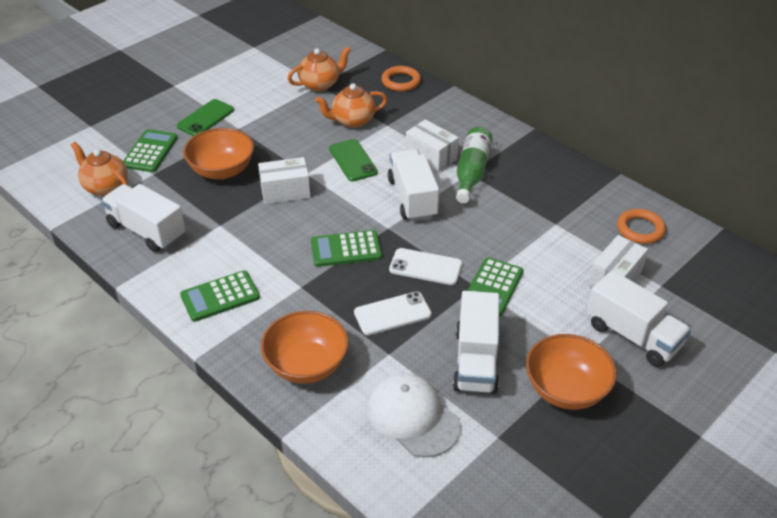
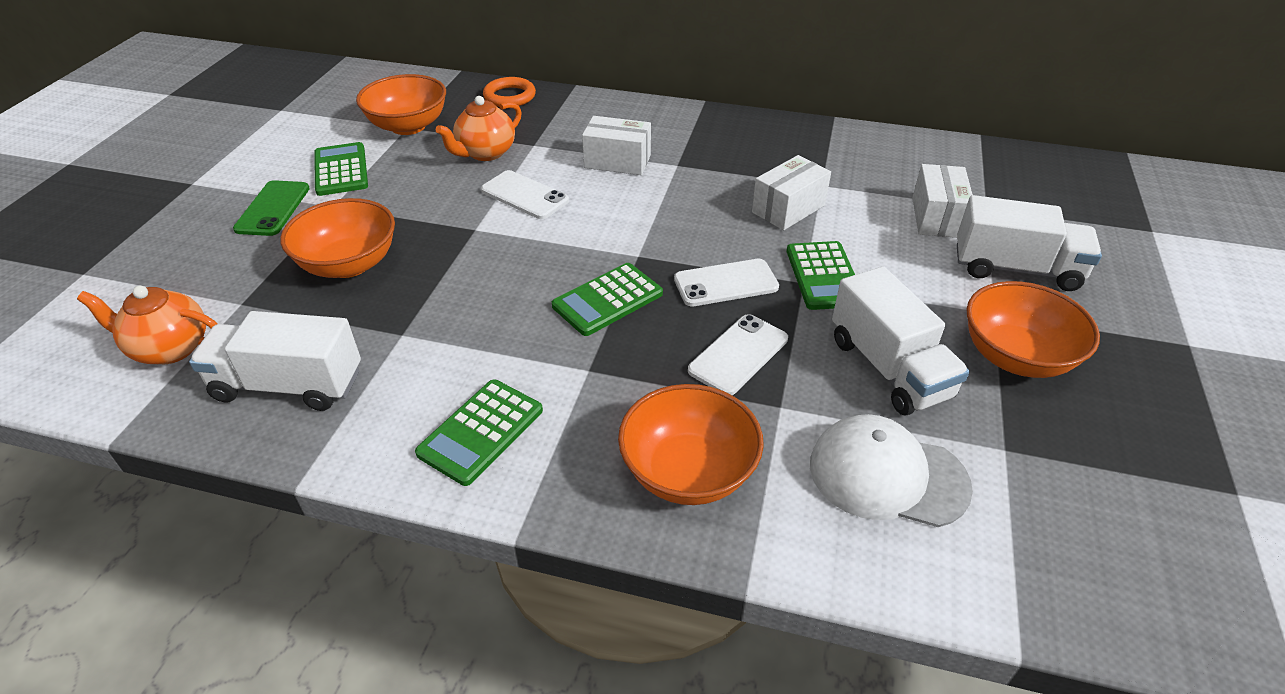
camera: 30 degrees left, 0 degrees up
(150, 151) = (214, 276): green calculator -> green calculator (341, 170)
(285, 191) = (464, 260): white box -> white box (788, 209)
(320, 84) = (408, 126): orange teapot -> orange bowl
(353, 160) = (524, 195): green phone -> white phone
(412, 198) = (637, 213): white truck -> none
(472, 172) = (680, 163): green bottle -> none
(640, 229) = (909, 161): orange ring -> none

